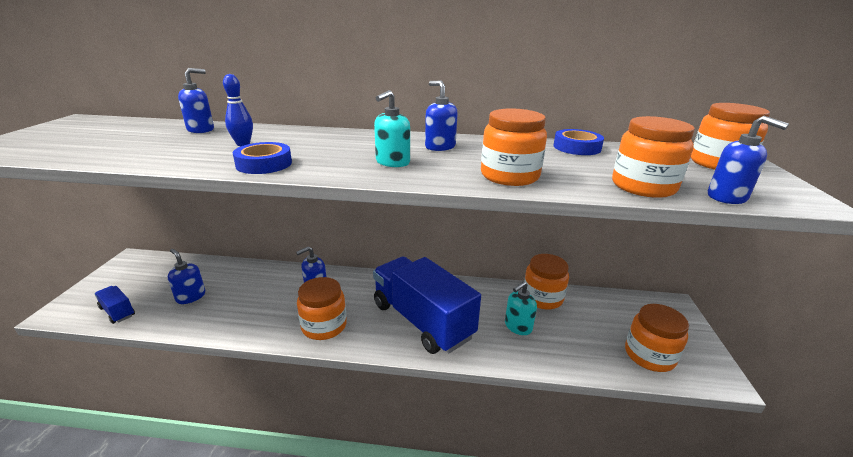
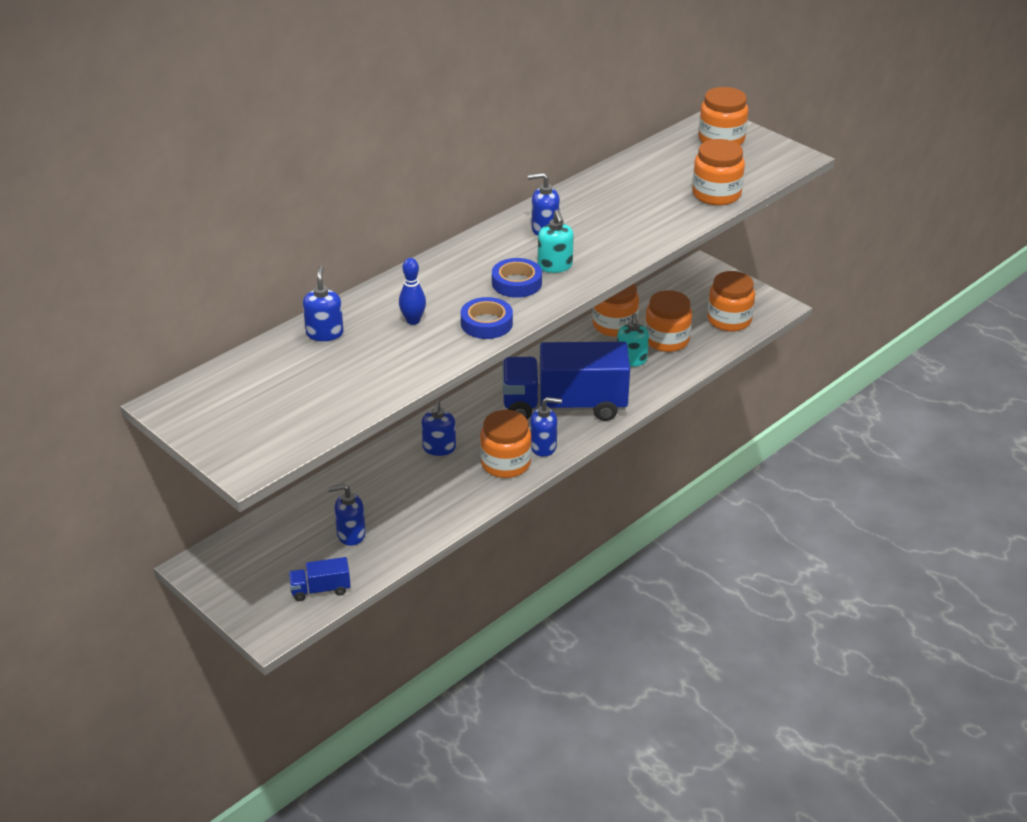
camera: 50 degrees left, 10 degrees up
(509, 176) = (641, 231): orange jar -> orange jar (666, 340)
(577, 147) = (623, 171): blue tape -> blue tape (516, 283)
(727, 197) = (762, 178): blue soap dispenser -> blue soap dispenser (543, 447)

